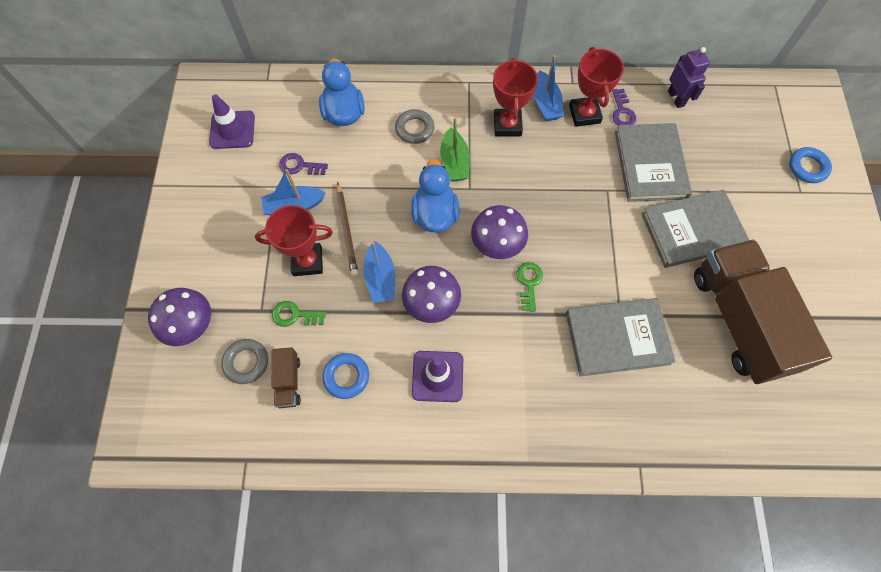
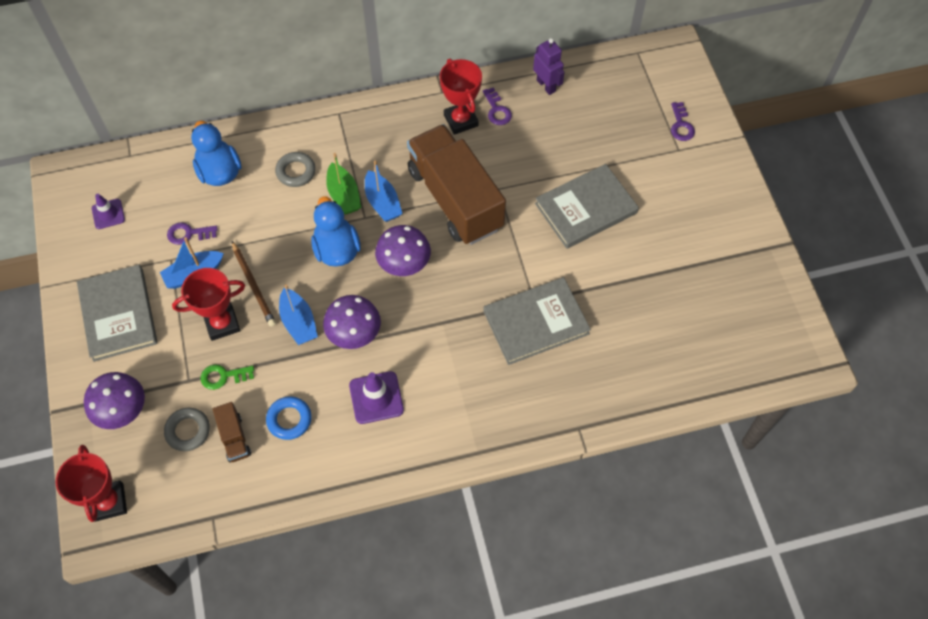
camera: 15 degrees left, 5 degrees down
(232, 130) = (108, 214): purple traffic cone -> purple traffic cone, size x0.66
(507, 125) = (387, 148): red trophy -> red trophy (109, 502)
(529, 283) = (443, 293): green key -> none
(545, 103) = (420, 118): blue boat -> blue boat (382, 202)
(650, 164) = (534, 155): grey book -> grey book (118, 314)
(740, 320) = (644, 280): brown truck -> brown truck (455, 199)
(807, 167) = (681, 125): blue ring -> purple key

